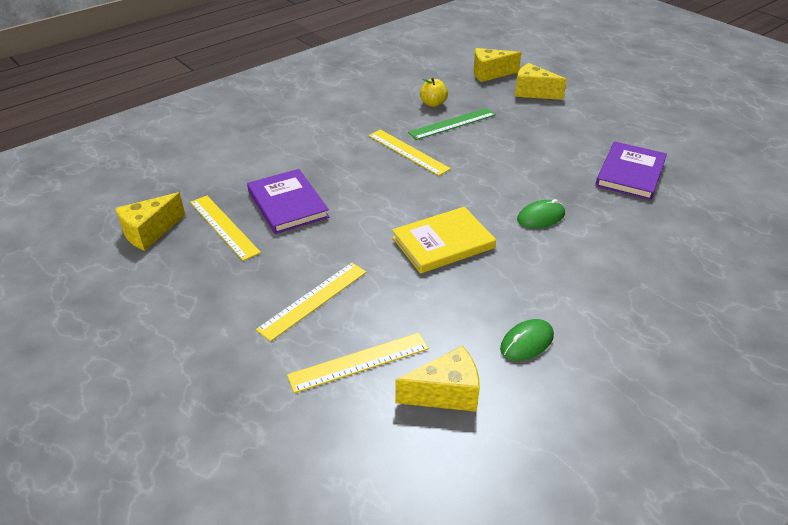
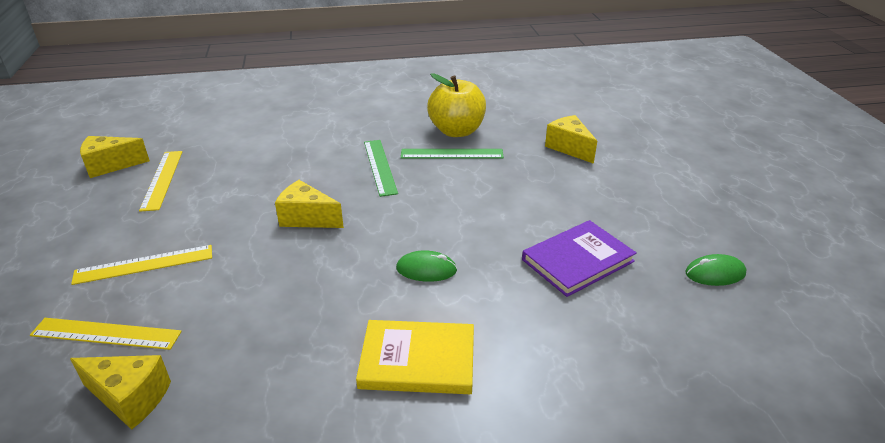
camera: 30 degrees right, 5 degrees down
(288, 204) = (229, 178): purple book -> none
(408, 152) = (380, 166): yellow ruler -> green ruler
(433, 103) = (456, 131): yellow apple -> yellow apple, size x1.96
(443, 243) = (306, 258): yellow book -> yellow book (417, 360)
(490, 74) = (546, 119): yellow cheese -> yellow cheese (307, 218)
(526, 342) = (258, 386): green mouse -> green mouse (715, 273)

